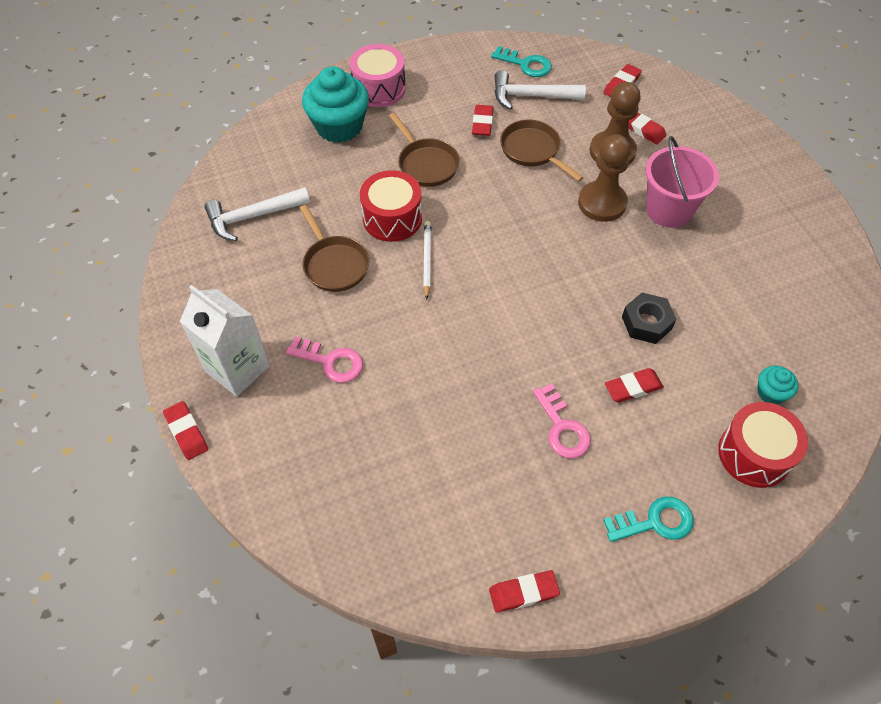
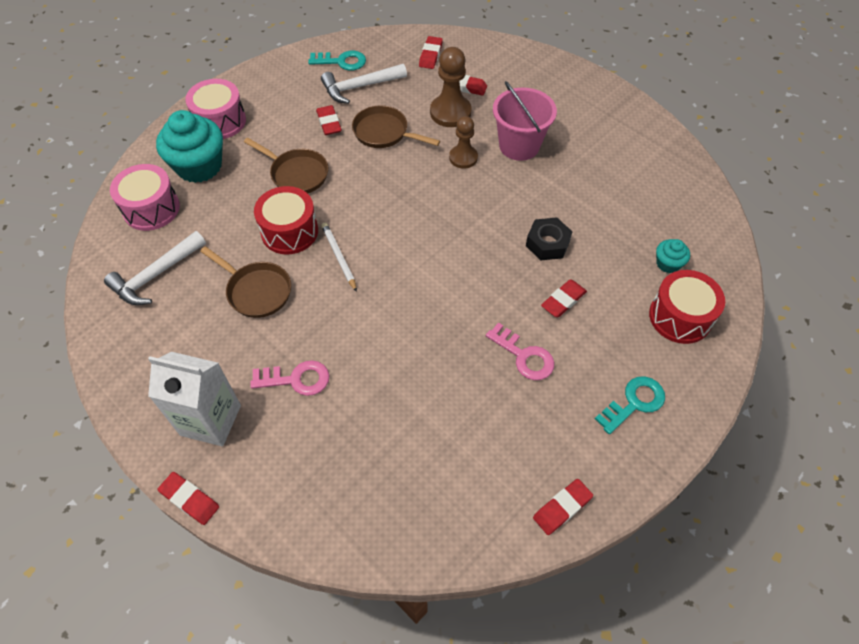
camera: 25 degrees left, 0 degrees up
(277, 153) = (151, 209): none -> pink drum
(602, 203) = (463, 158): brown pawn -> brown pawn, size x0.66

